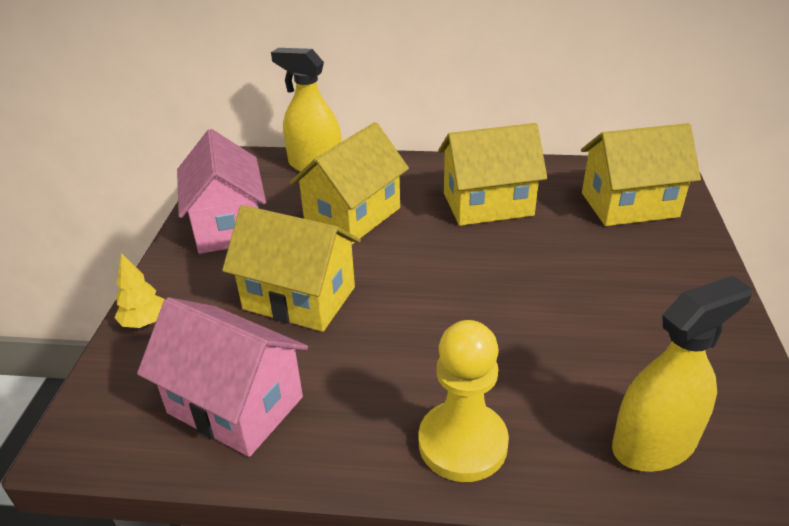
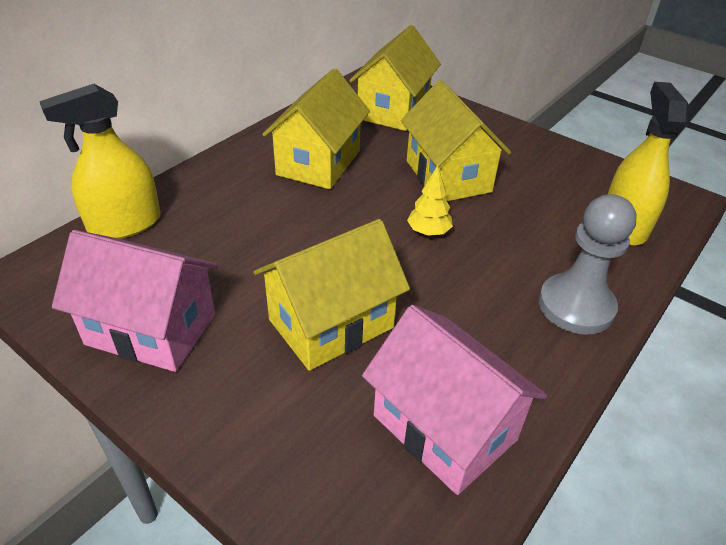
camera: 60 degrees left, 5 degrees up
(145, 322) = (253, 463): yellow tree -> yellow tree (428, 232)
(235, 405) = (444, 427): pink house -> pink house turned 75 degrees clockwise
(353, 216) = (244, 238): yellow house -> yellow house (448, 176)
(462, 443) = (576, 306): yellow pawn -> grey pawn

